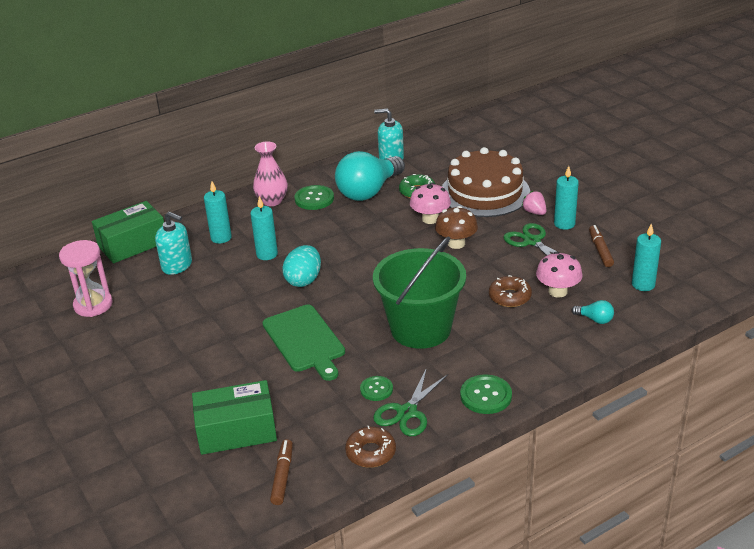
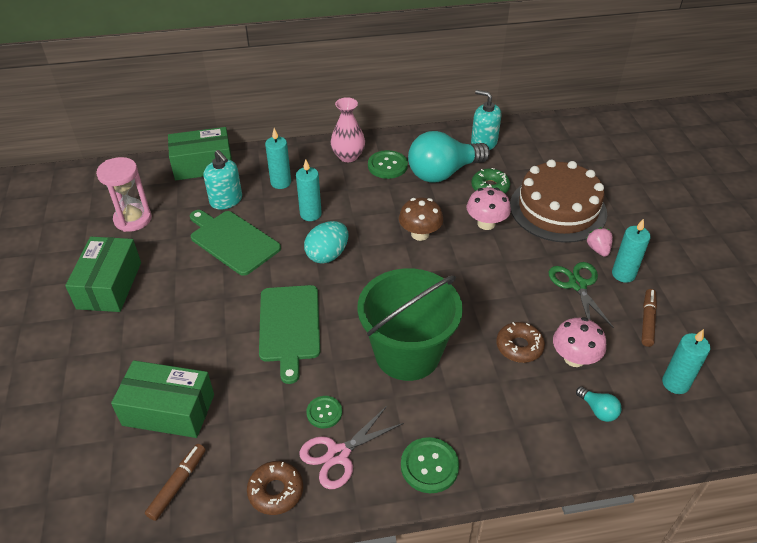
camera: 20 degrees right, 10 degrees up
(109, 361) = (109, 285): none -> green box
(206, 294) = (232, 241): none -> green cutting board
(407, 412) = (338, 454): green scissors -> pink scissors
(456, 243) = (497, 261): brown mushroom -> brown mushroom (420, 234)

